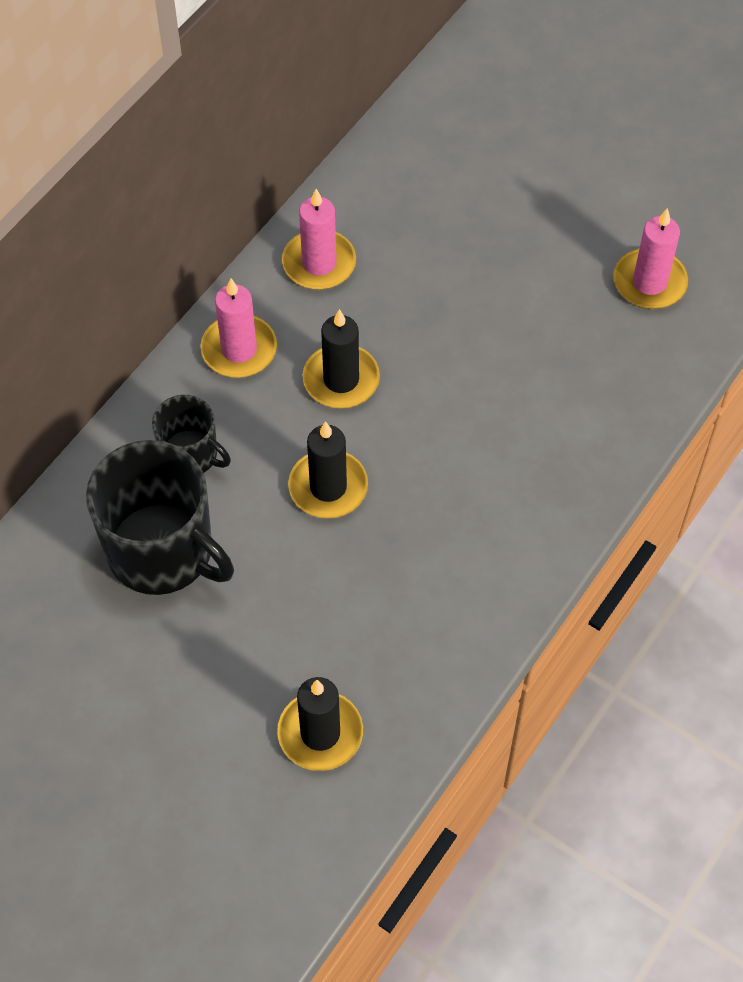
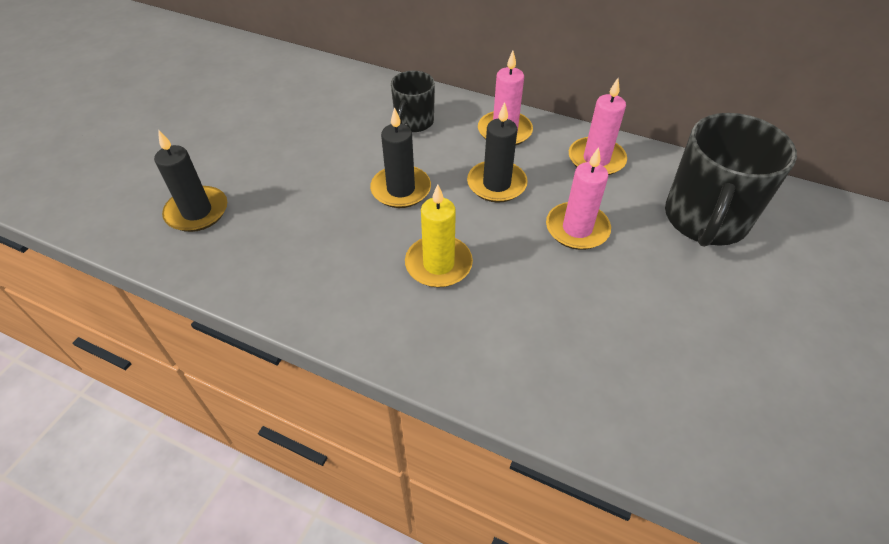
camera: 80 degrees right, 10 degrees down
(162, 551) = (338, 121): black mug -> black mug (705, 219)
(462, 463) = (438, 264): none -> yellow candle
(649, 282) = (690, 390): pink candle -> pink candle (577, 229)

